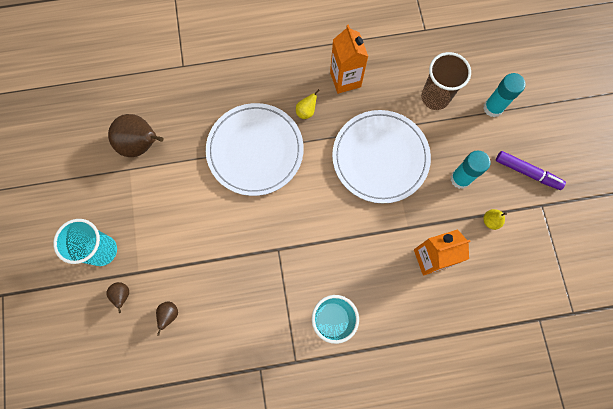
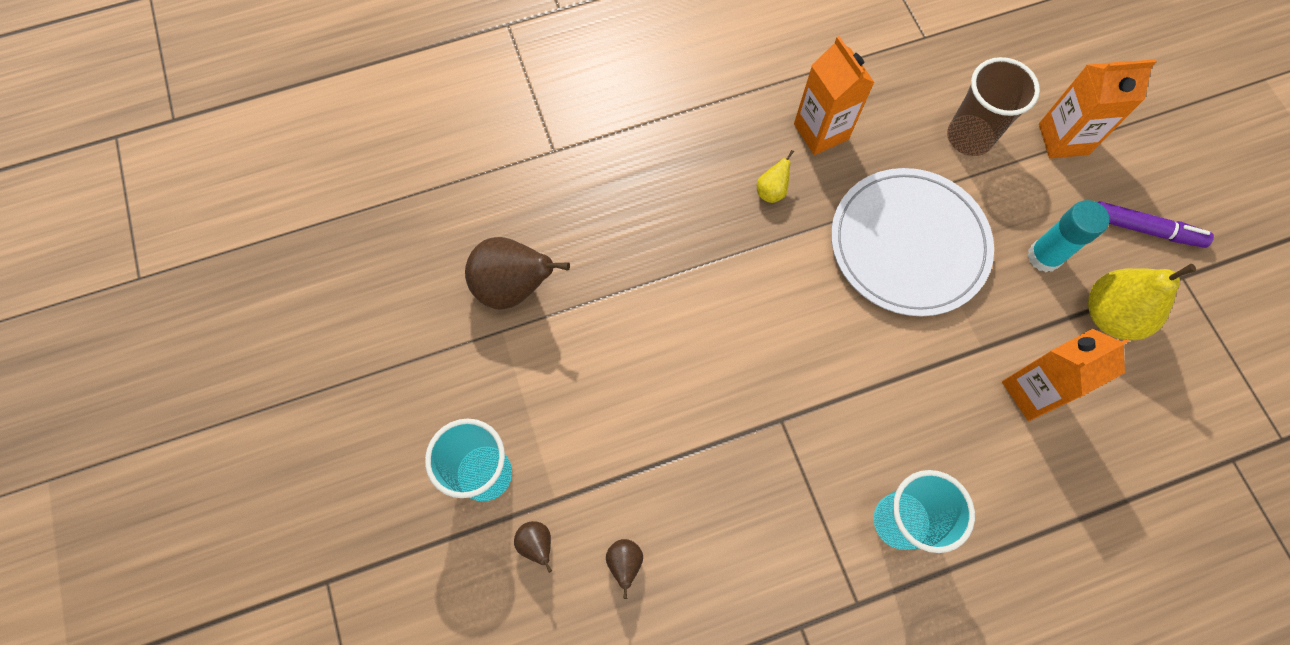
camera: 10 degrees left, 5 degrees down
(255, 150) = (704, 266): white plate -> none
(490, 221) = (1110, 315): yellow pear -> yellow pear, size x2.12
(493, 108) = (1063, 139): turquoise glue stick -> orange carton

